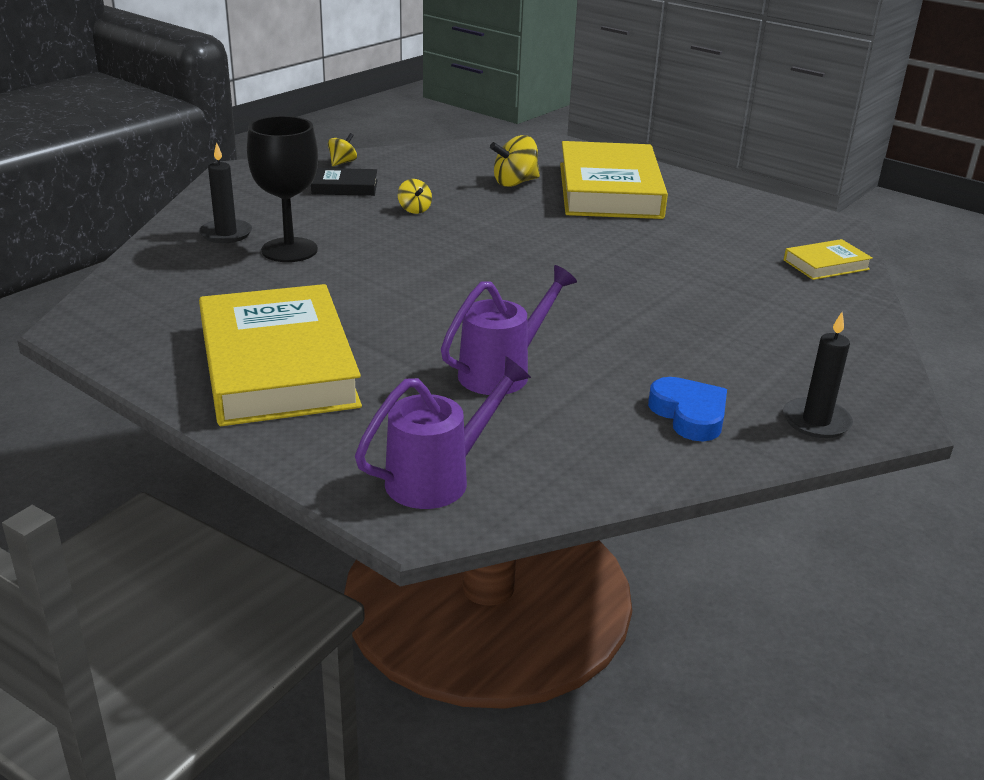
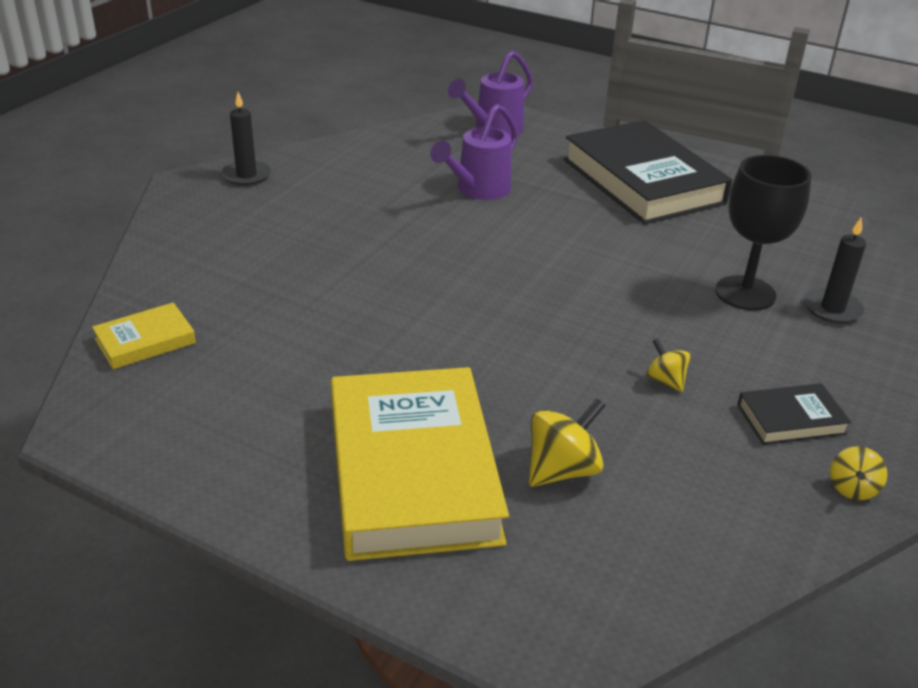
camera: 170 degrees right, 5 degrees up
(277, 365) = (642, 181): yellow book -> black book
(689, 415) = (338, 173): blue heart -> none

